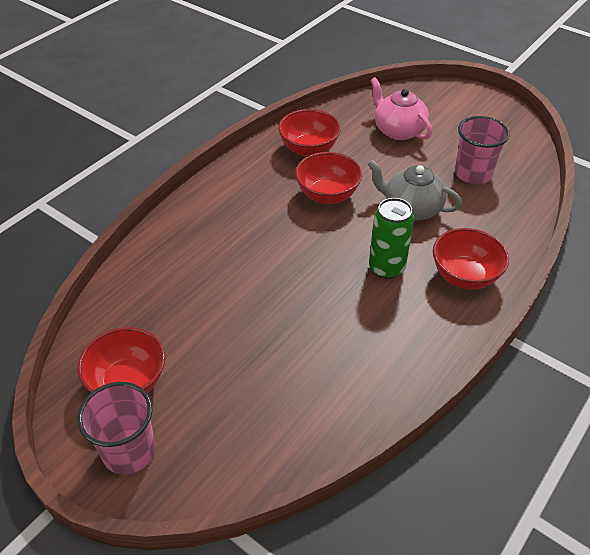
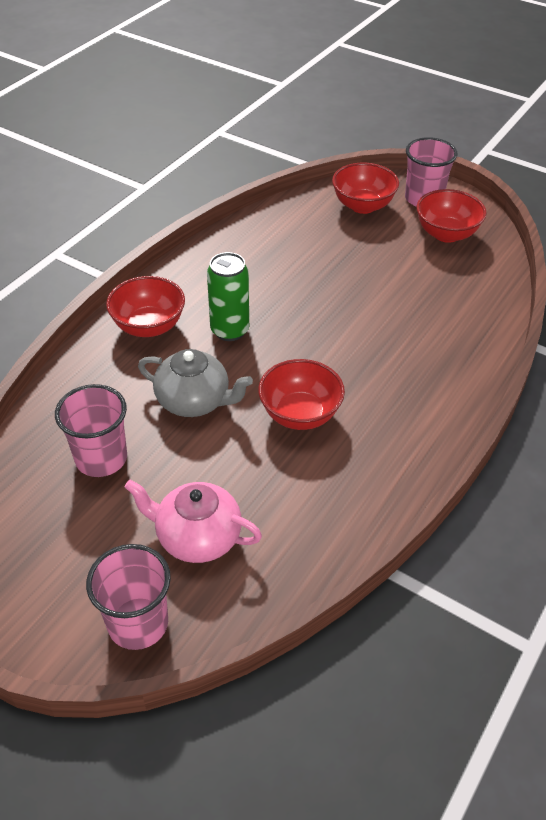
camera: 175 degrees right, 0 degrees up
(309, 149) = (334, 489): red bowl -> red bowl (363, 206)
(398, 130) = (197, 537): pink teapot -> pink teapot turned 150 degrees clockwise
(426, 98) = (138, 623): none -> pink cup

